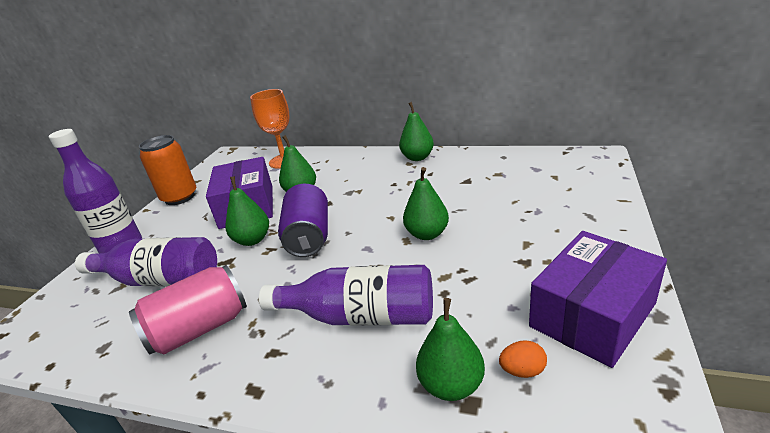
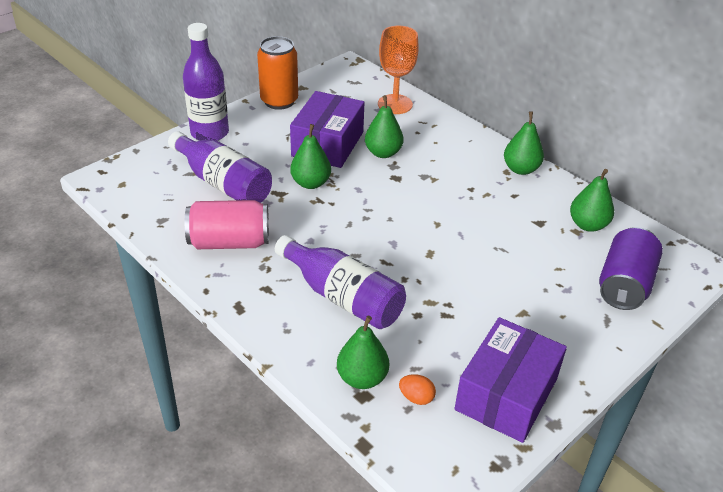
camera: 25 degrees right, 10 degrees up
(309, 237) = (356, 205): purple can -> purple can (624, 284)
(427, 234) = (451, 257): green pear -> green pear (587, 225)
(592, 315) = (506, 394): purple box -> purple box turned 45 degrees counterclockwise

